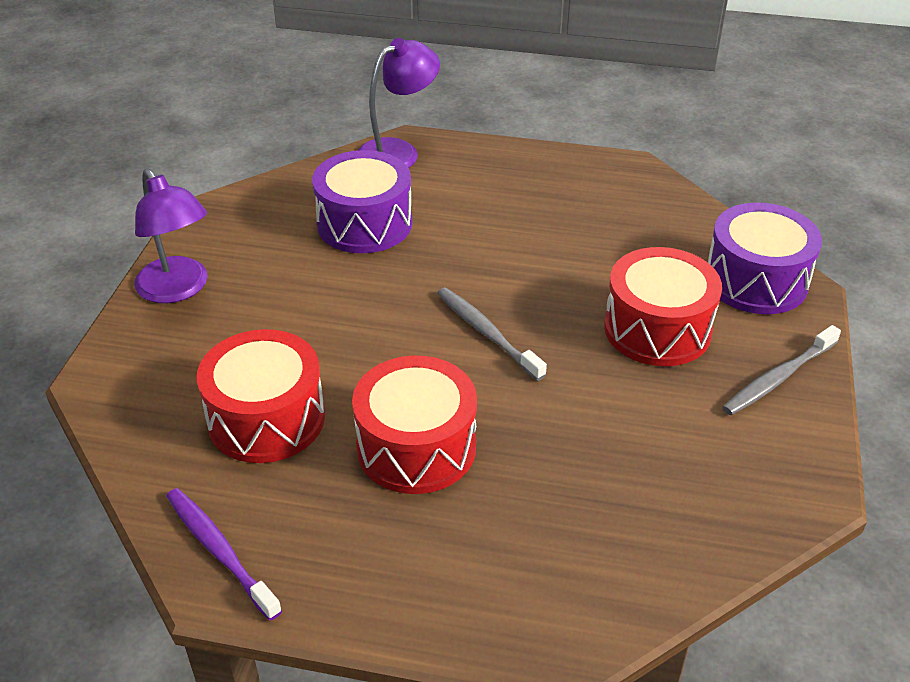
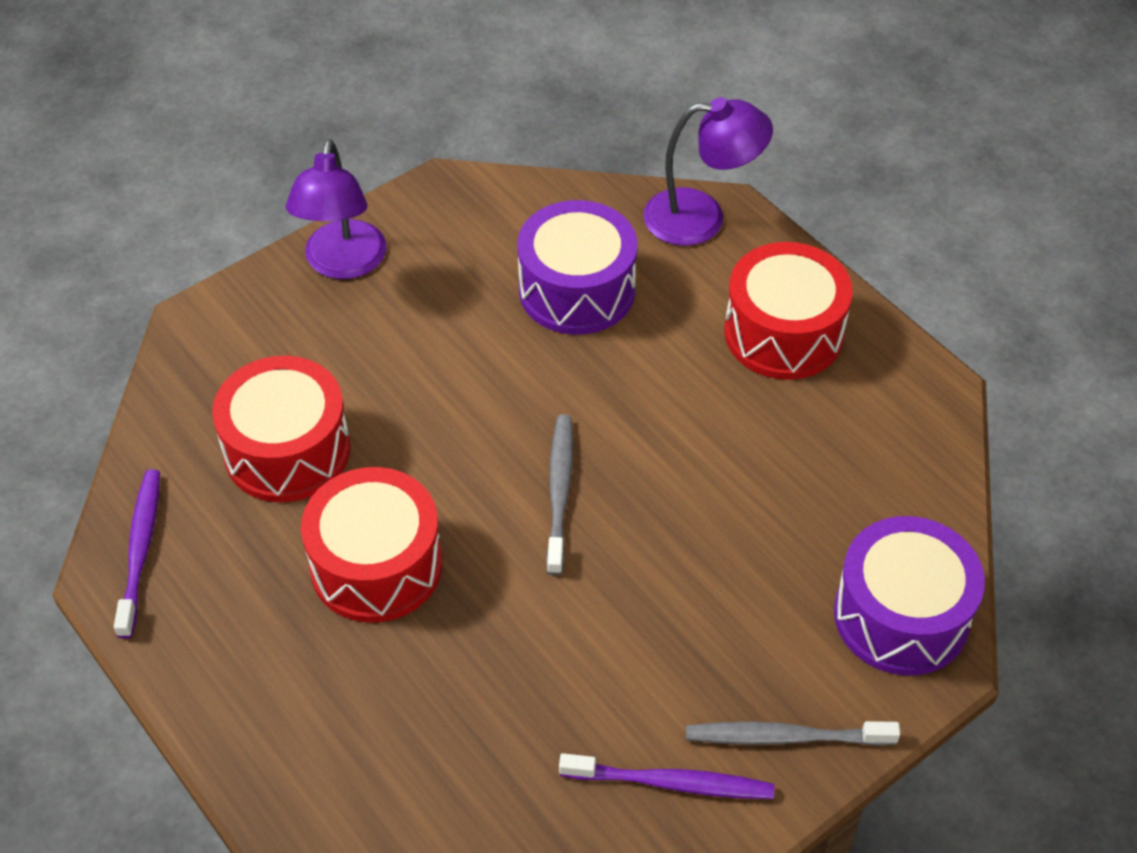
camera: 40 degrees right, 10 degrees up
(657, 329) = (728, 599): red drum -> red drum (783, 333)
(752, 444) = (672, 783): none -> purple toothbrush

